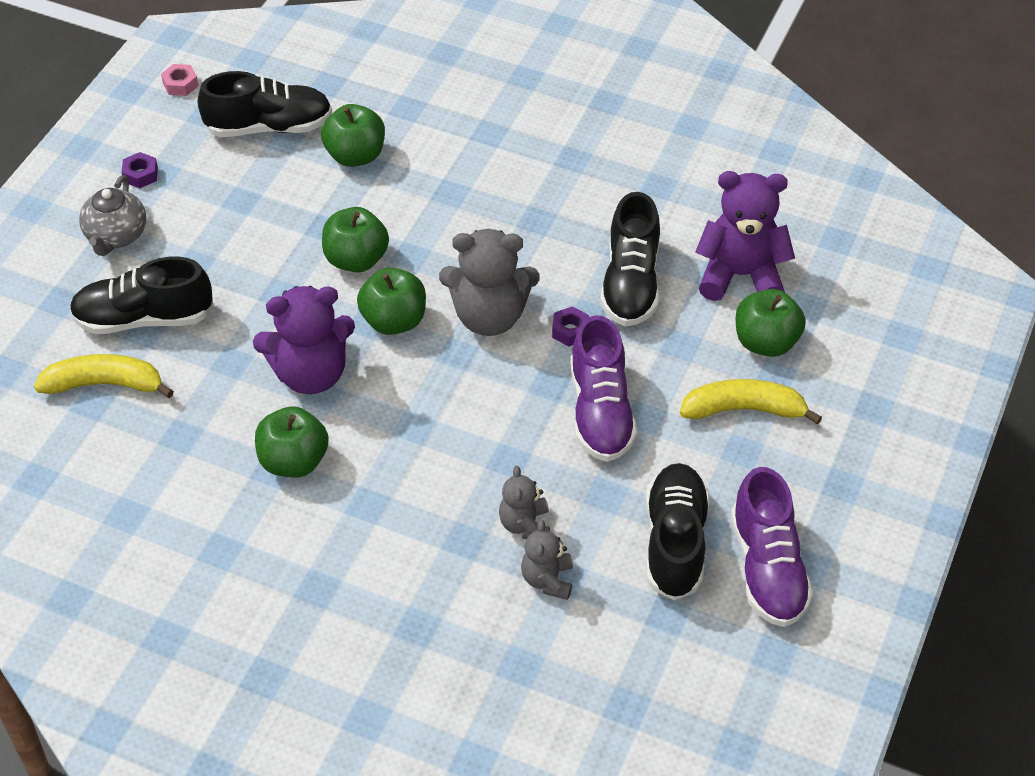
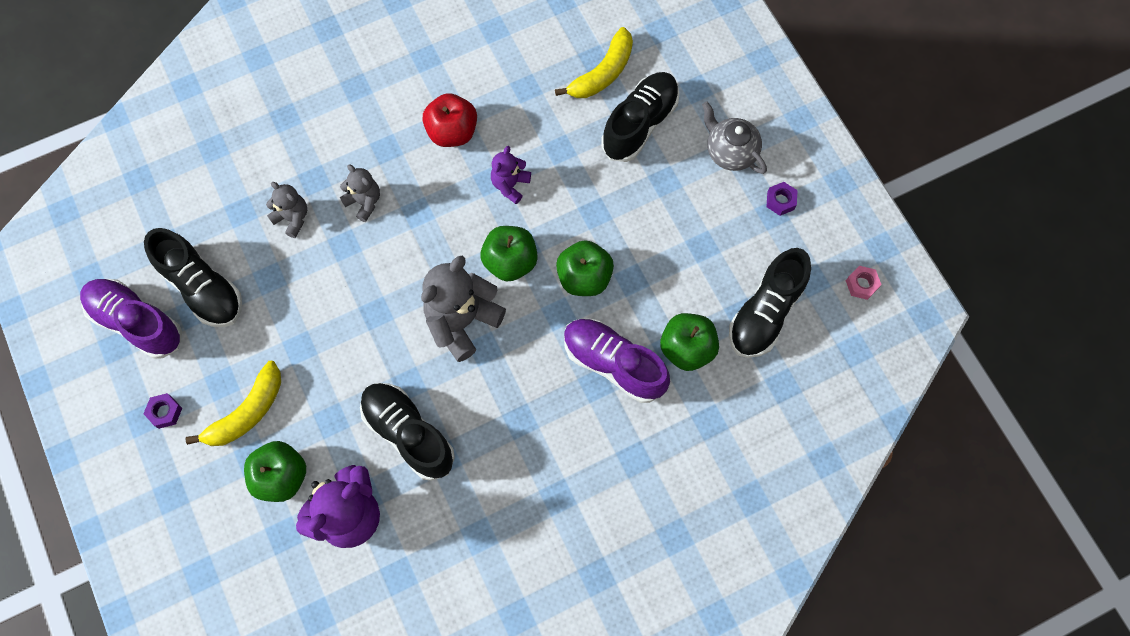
camera: 130 degrees right, 20 degrees up
(293, 461) = (452, 132): green apple -> red apple
(311, 374) = (510, 185): purple teddy bear -> purple teddy bear, size x0.54
(547, 580) = (247, 201): grey teddy bear -> grey teddy bear (364, 202)
(570, 331) = (405, 360): purple nut -> purple nut (165, 412)
(600, 412) = (327, 325): purple shoe -> purple shoe (613, 364)

